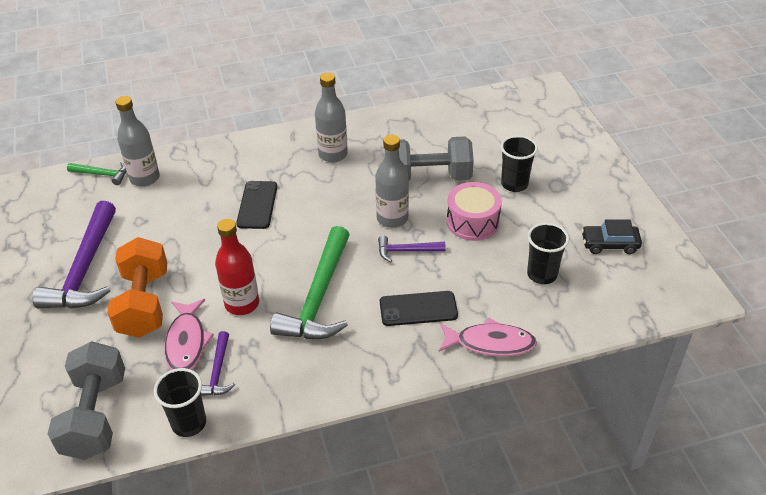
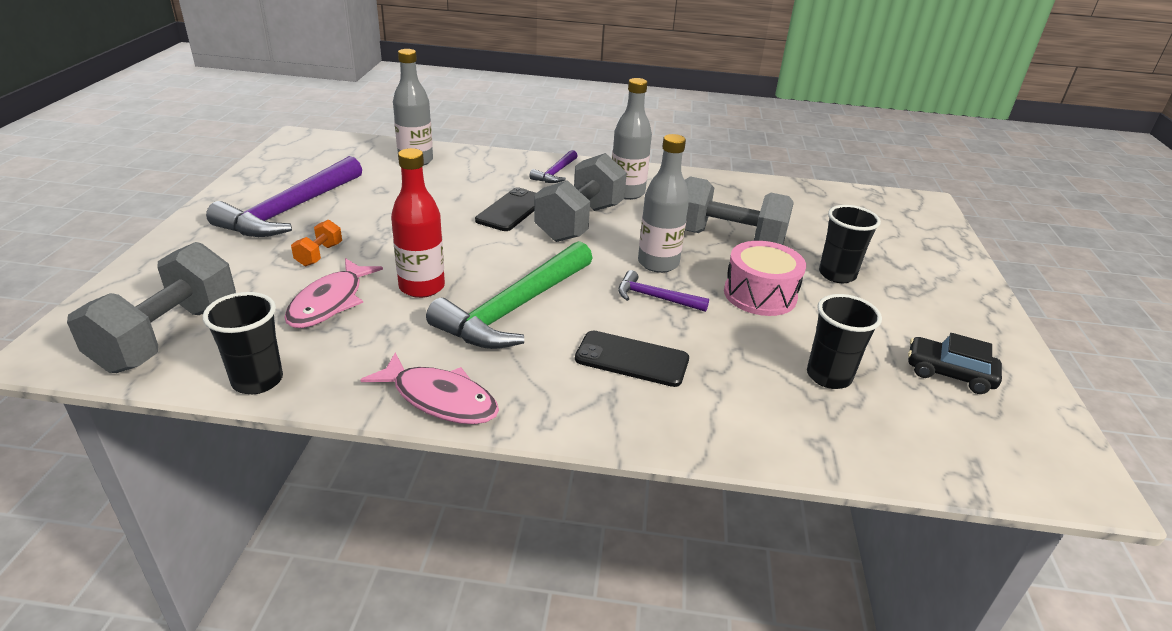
camera: 20 degrees right, 10 degrees down
(102, 174) = (378, 148): green hammer -> none
(144, 303) = (319, 255): orange dumbbell -> orange dumbbell, size x0.44
(218, 371) = (338, 341): purple hammer -> purple hammer (556, 173)
(315, 199) = (580, 222): none -> grey dumbbell
(490, 343) = (709, 430): pink fish -> pink fish (440, 399)

